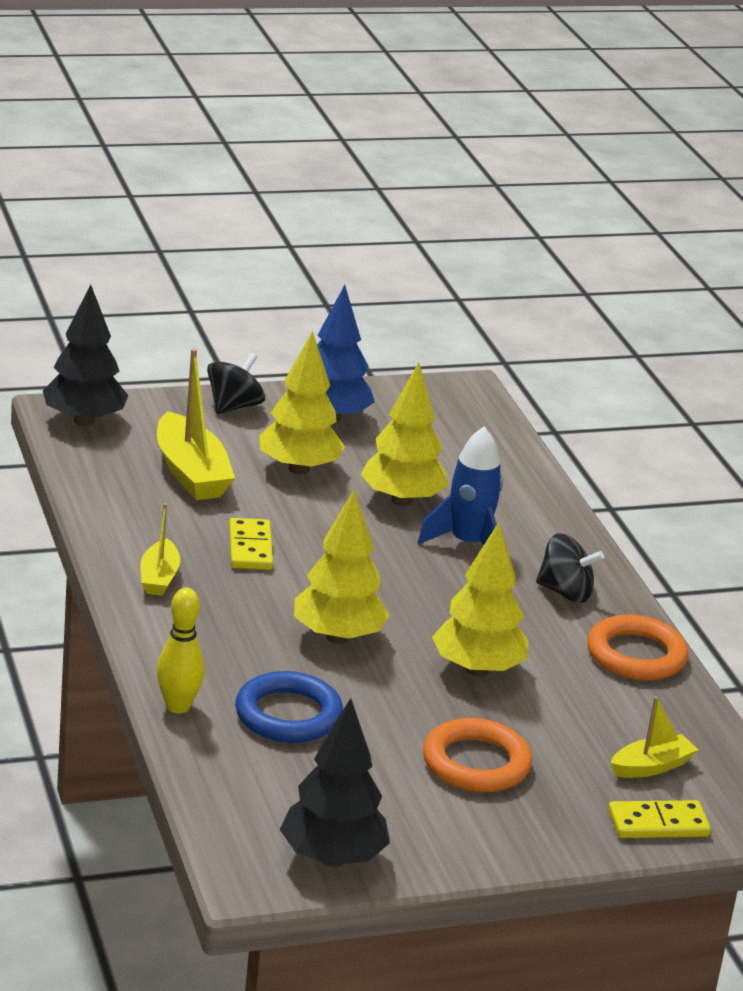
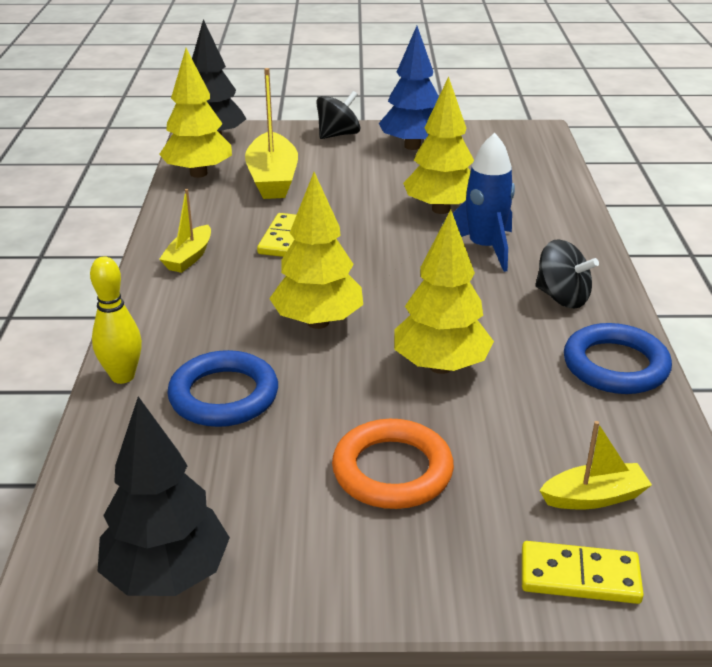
camera: 20 degrees right, 5 degrees up
(299, 469) = (364, 180): yellow tree -> yellow tree (199, 173)
(636, 655) = (615, 365): orange ring -> blue ring

